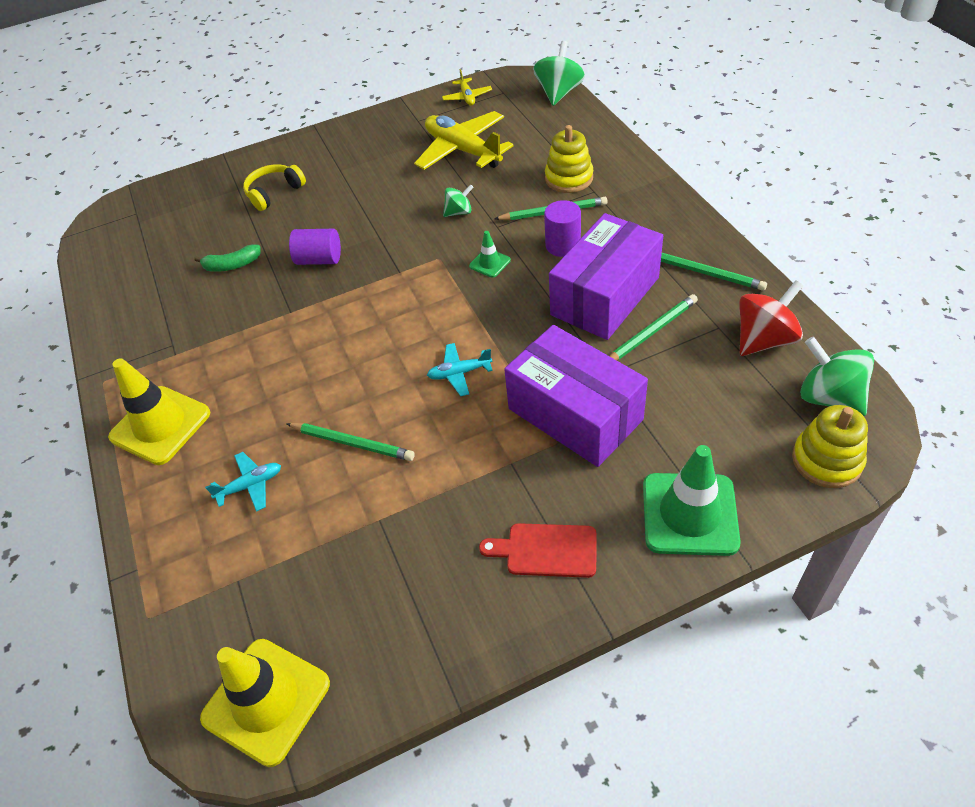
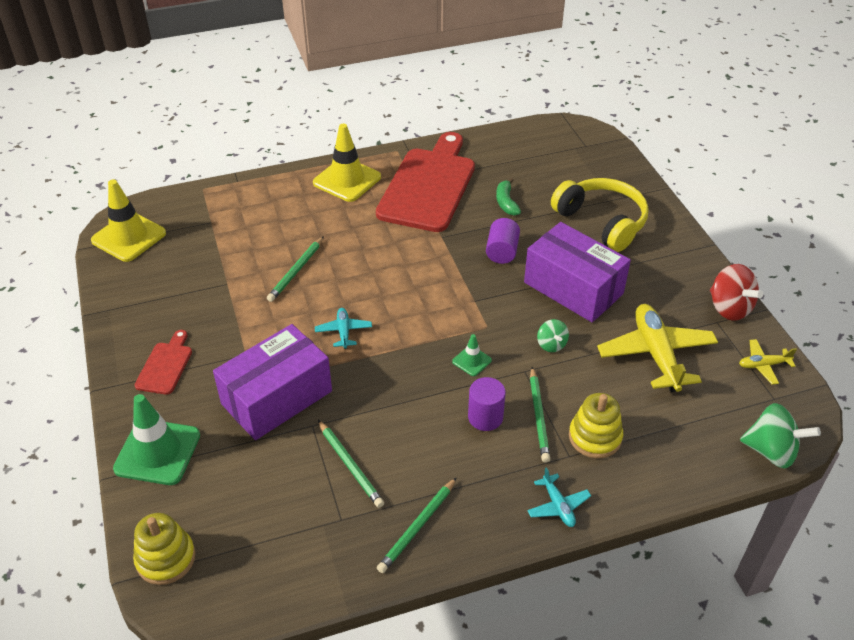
camera: 90 degrees right, 5 degrees down
(189, 337) = (428, 186): none -> red cutting board
(250, 485) = (279, 223): turquoise plane -> turquoise plane (558, 506)
(274, 193) = (602, 222): yellow headphones -> yellow headphones, size x1.70
(463, 150) = (656, 354): yellow plane -> yellow plane turned 60 degrees counterclockwise
(605, 296) = (406, 439): purple box -> purple box (573, 288)
(764, 339) = (314, 552): red spinning top -> red spinning top (729, 308)
(829, 397) = (229, 584): green spinning top -> none

